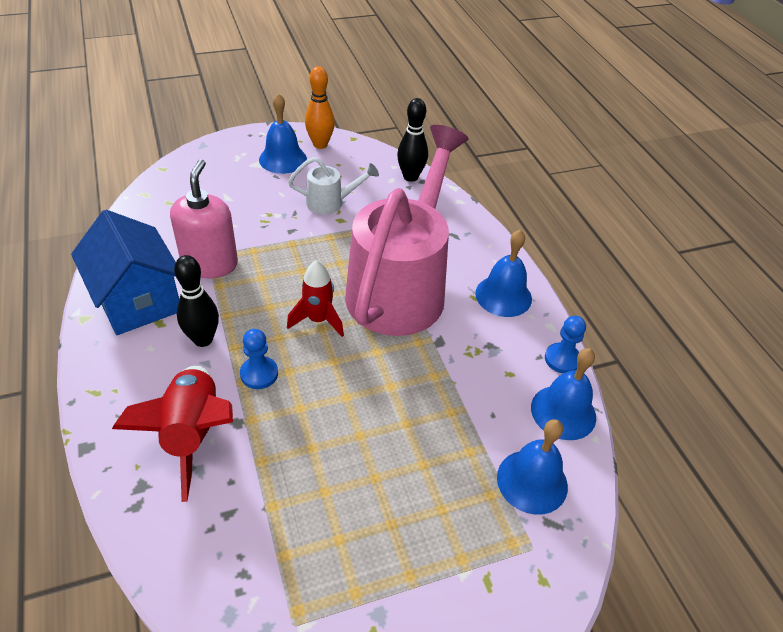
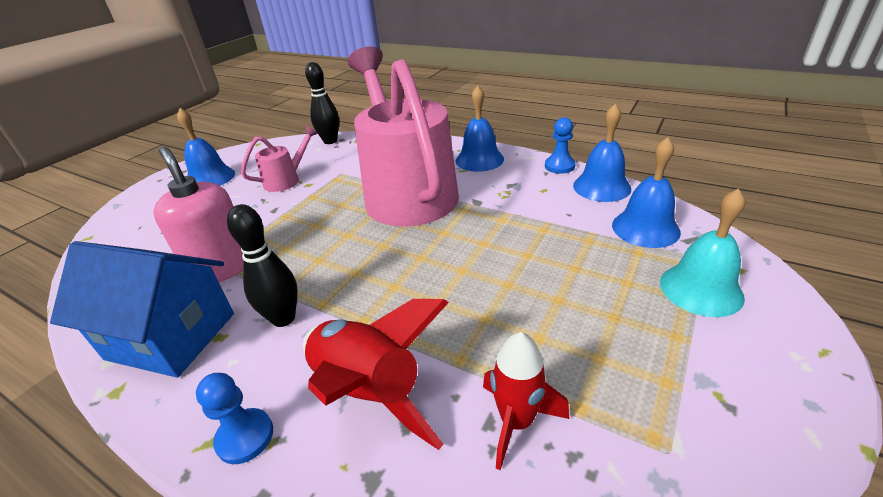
camera: 35 degrees left, 10 degrees down
(259, 374) = (371, 305): blue pawn -> blue pawn (245, 437)
(318, 320) = (372, 243): red rocket -> red rocket (516, 422)
(320, 144) = (233, 157): orange bowling pin -> none
(330, 202) = (286, 180): white watering can -> pink watering can
(485, 564) = (701, 289): none -> turquoise bell

